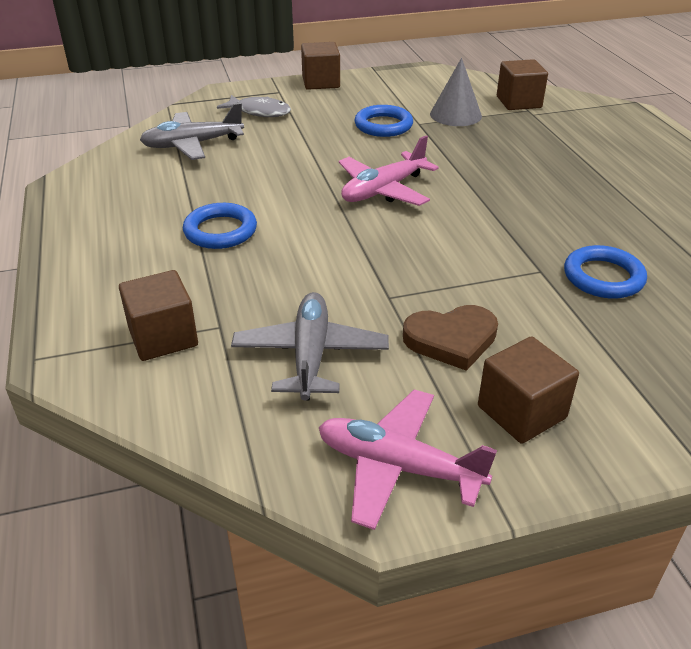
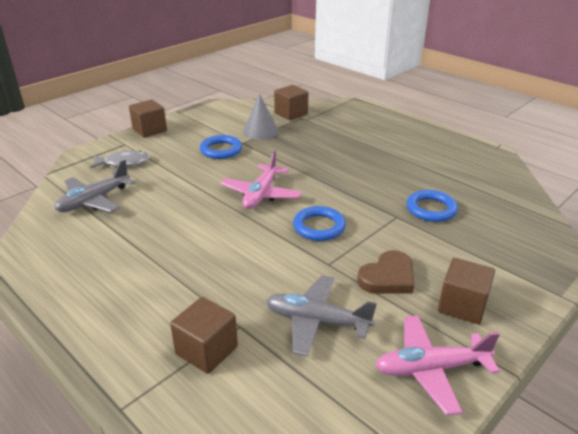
camera: 30 degrees left, 5 degrees down
(220, 231) = (176, 258): blue ring -> blue ring (319, 227)
(310, 355) = (316, 321): grey plane -> grey plane turned 45 degrees counterclockwise

